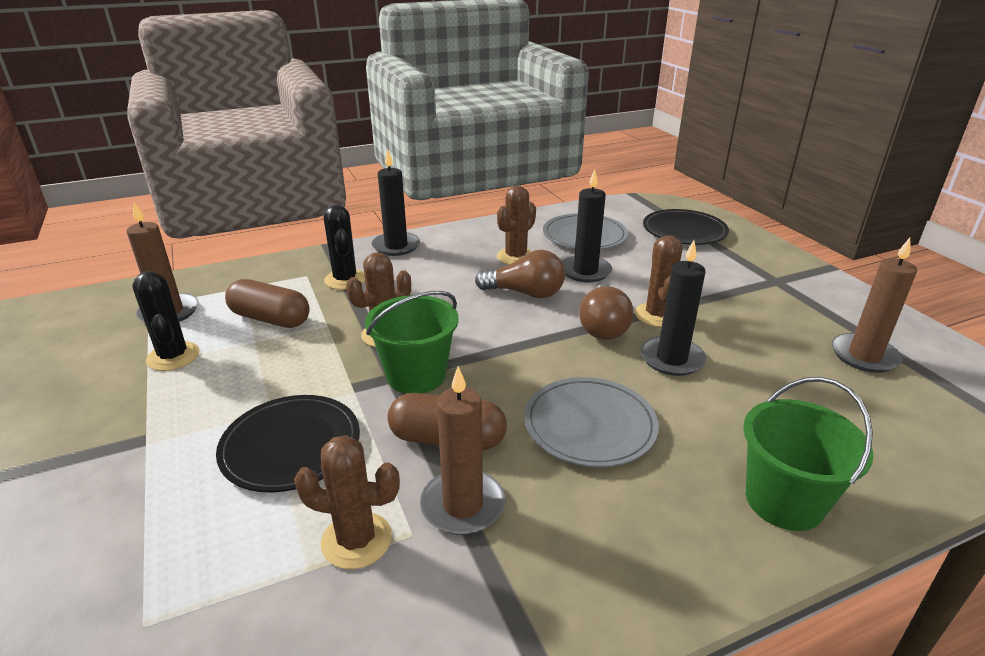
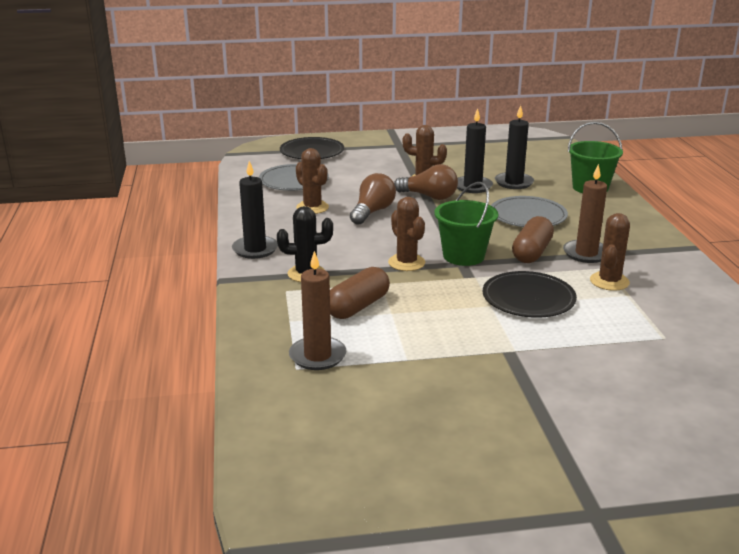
camera: 75 degrees left, 5 degrees down
(173, 356) = (400, 348): black cactus -> none
(585, 271) = (352, 190): black candle -> black candle (514, 182)
(864, 356) = (486, 147): brown candle -> none

